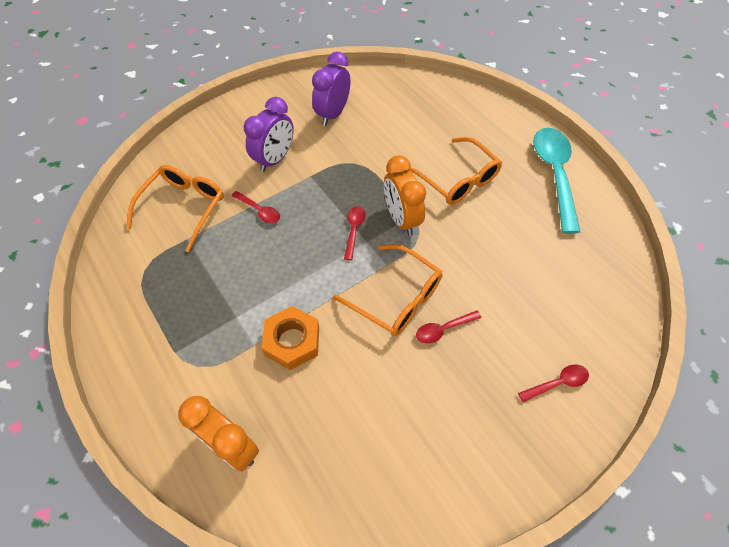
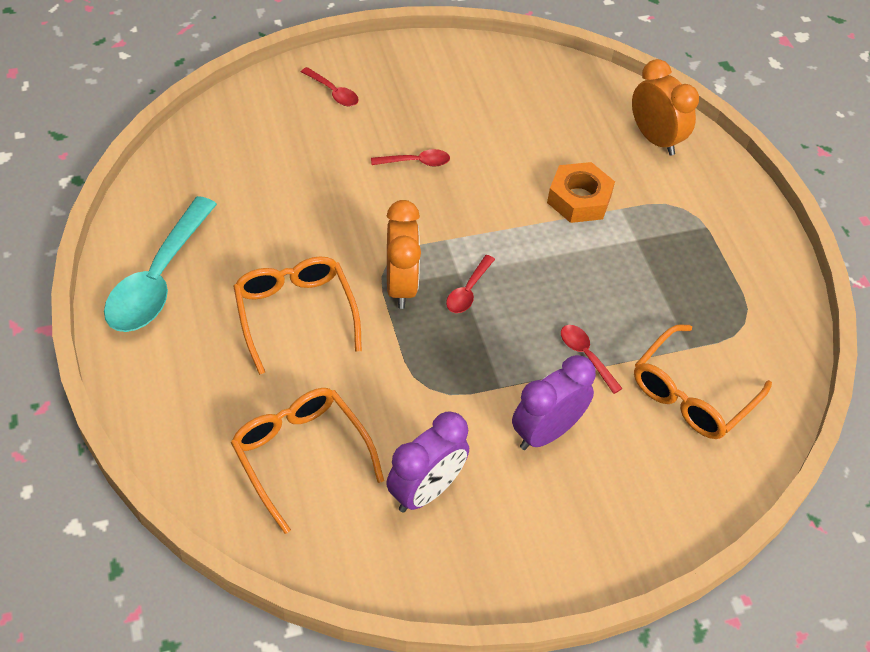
camera: 165 degrees left, 5 degrees down
(396, 298) = (451, 204): orange glasses -> orange glasses (301, 455)
(557, 383) = (333, 92): red spoon -> red spoon turned 135 degrees counterclockwise

